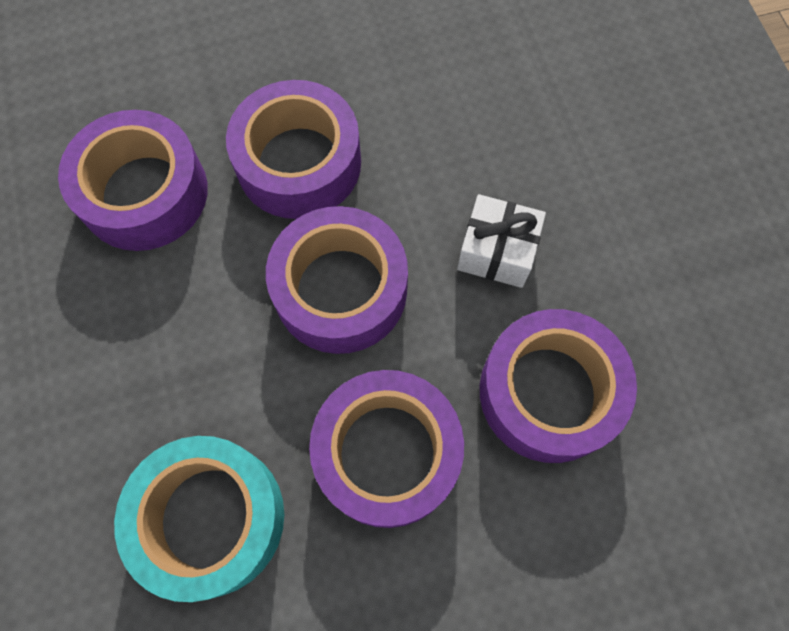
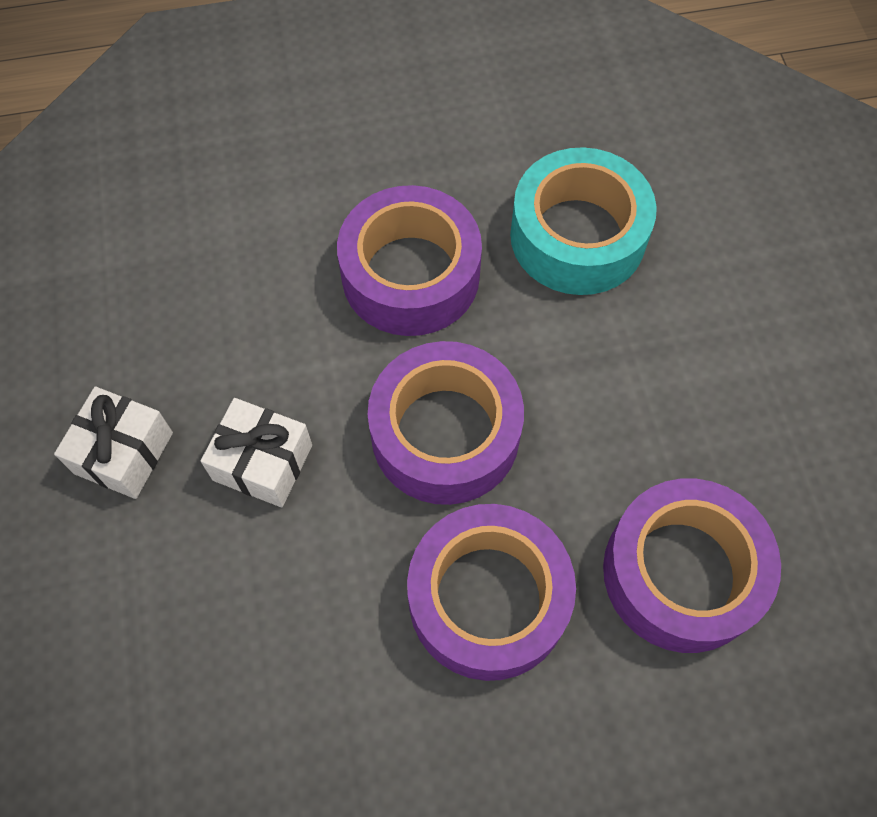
camera: 175 degrees left, 5 degrees down
(548, 392) = (243, 314): purple tape -> none
(618, 250) = (123, 453): none -> white gift

